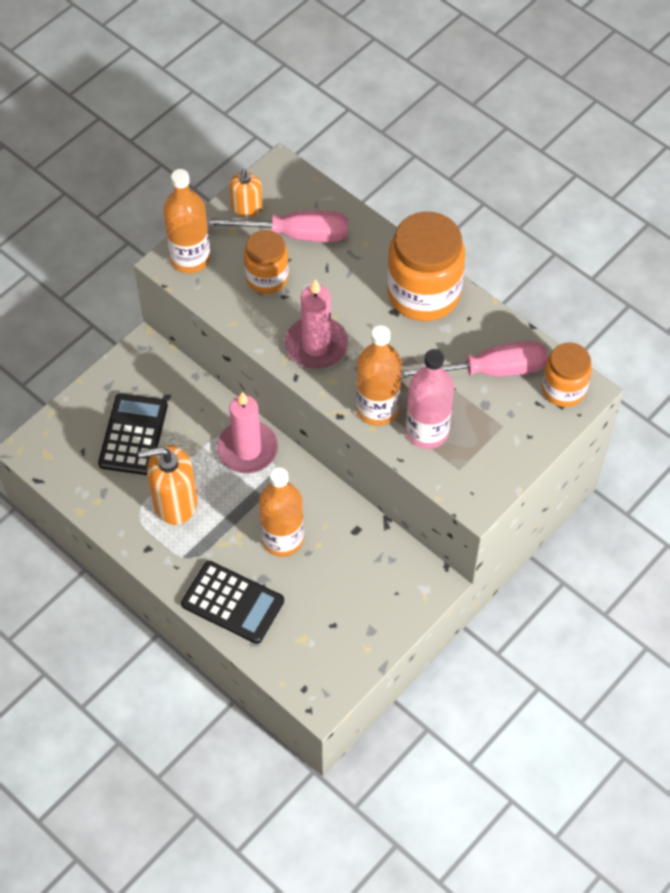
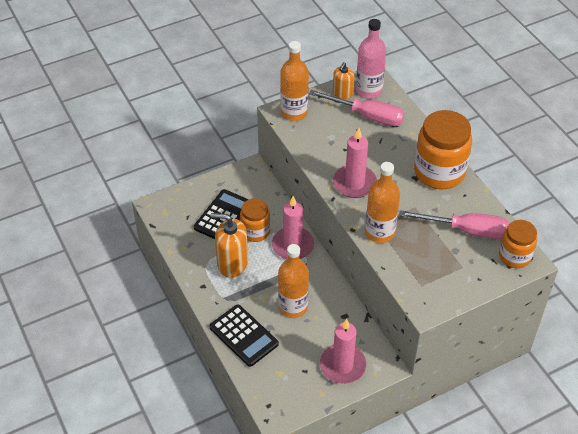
camera: 20 degrees right, 10 degrees down
(267, 277) = (339, 136): orange jar -> orange jar (255, 231)
(379, 601) = (342, 365): none -> pink candle
(427, 432) = (408, 256): pink bottle -> pink bottle (369, 90)

